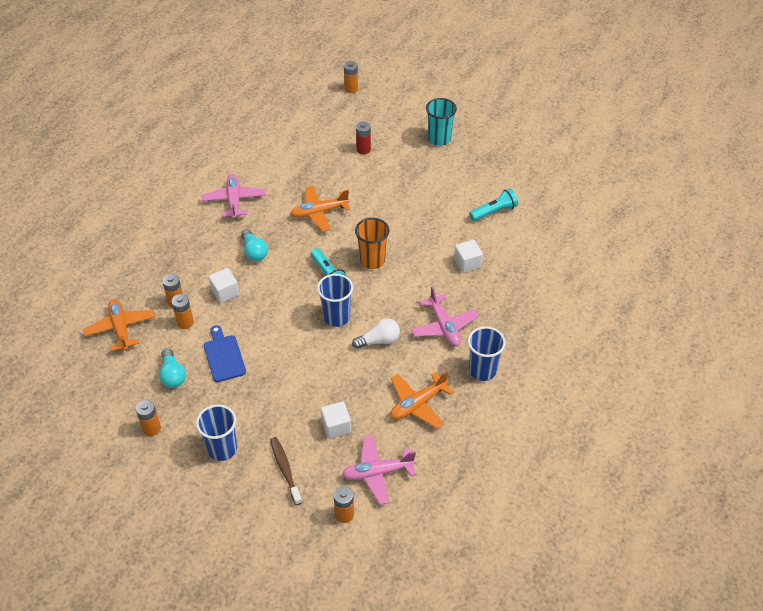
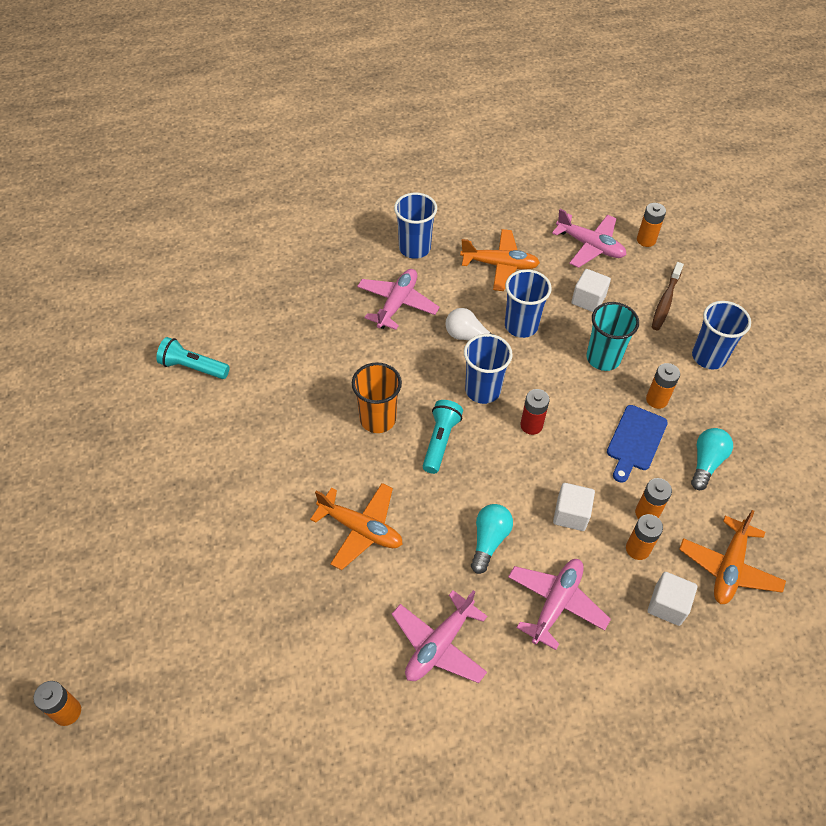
camera: 135 degrees left, 5 degrees up
(151, 428) = (766, 425): orange battery -> orange battery (656, 400)
(196, 251) = (556, 603): none -> pink plane
(358, 373) = (521, 326): none -> blue cup
(363, 149) = (198, 577): red battery -> red battery (531, 425)
(439, 139) = (101, 508): turquoise cup -> turquoise cup (603, 358)
(467, 263) = (296, 339): white cube -> white cube (667, 605)

